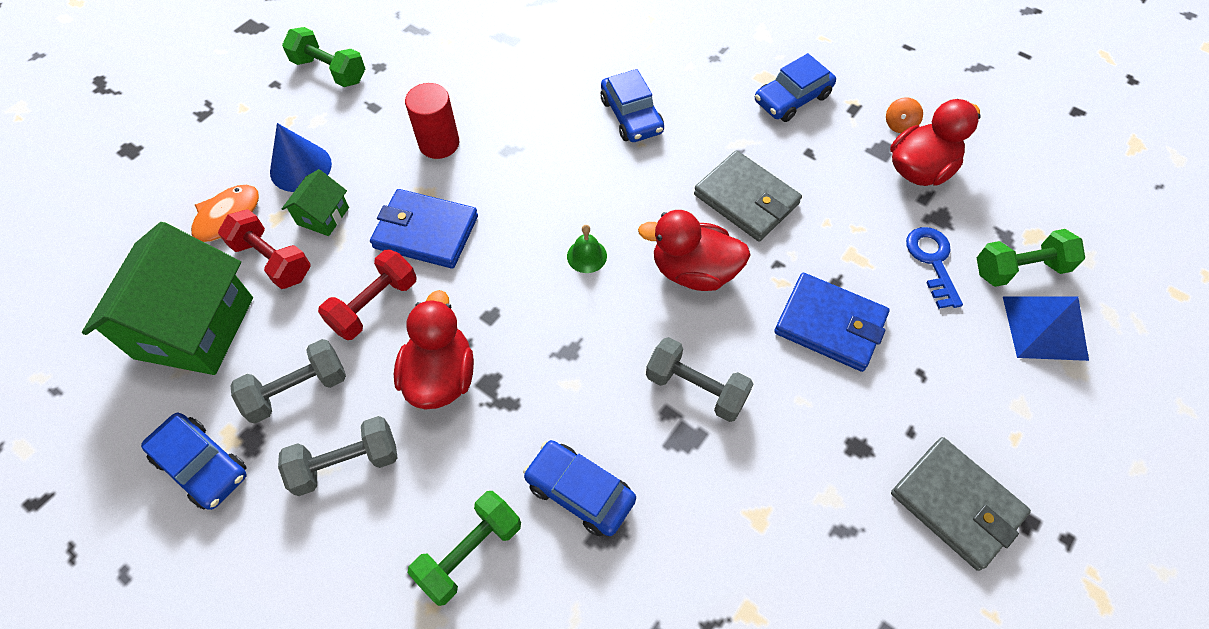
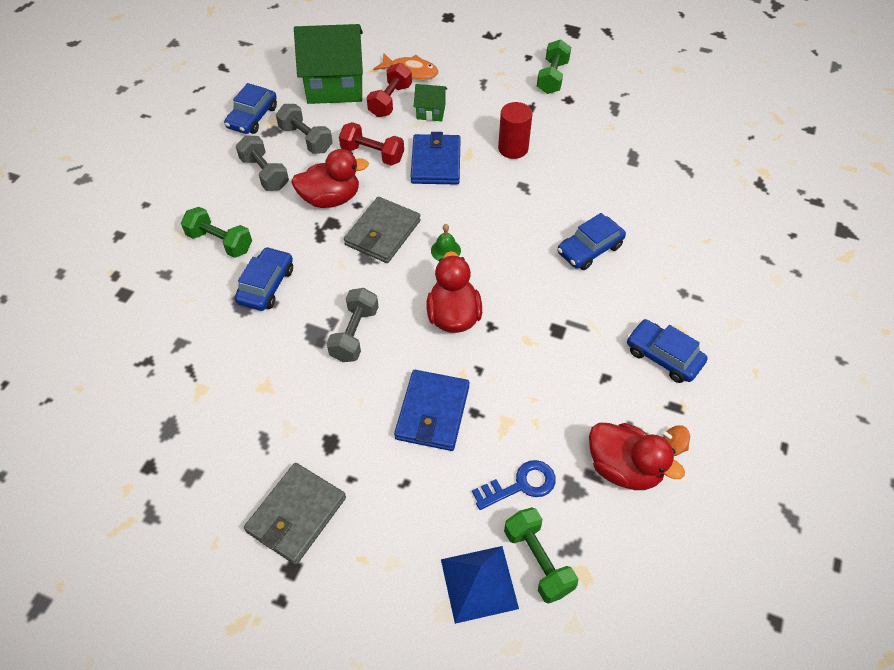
camera: 75 degrees right, 5 degrees down
(300, 167) = (464, 90): blue cone -> none
(746, 199) = (535, 339): grey wallet -> grey wallet (383, 233)

